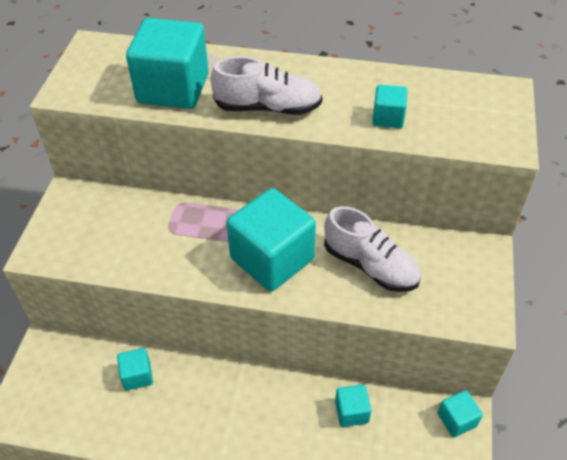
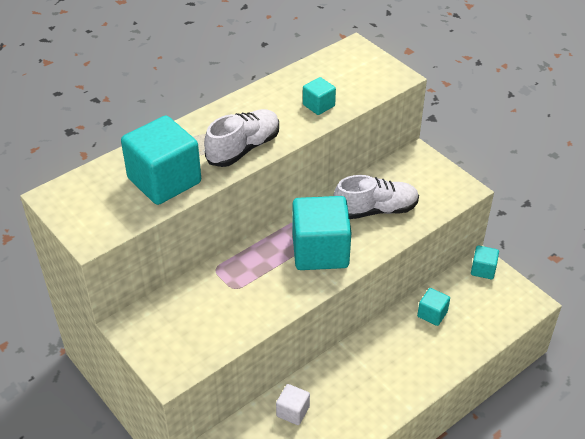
camera: 50 degrees left, 5 degrees down
(137, 376) = (293, 411): turquoise cube -> white cube

